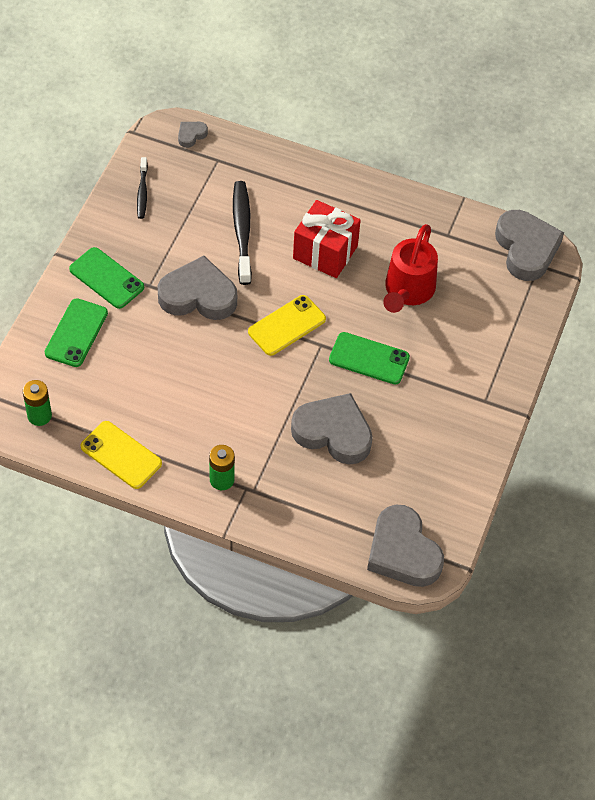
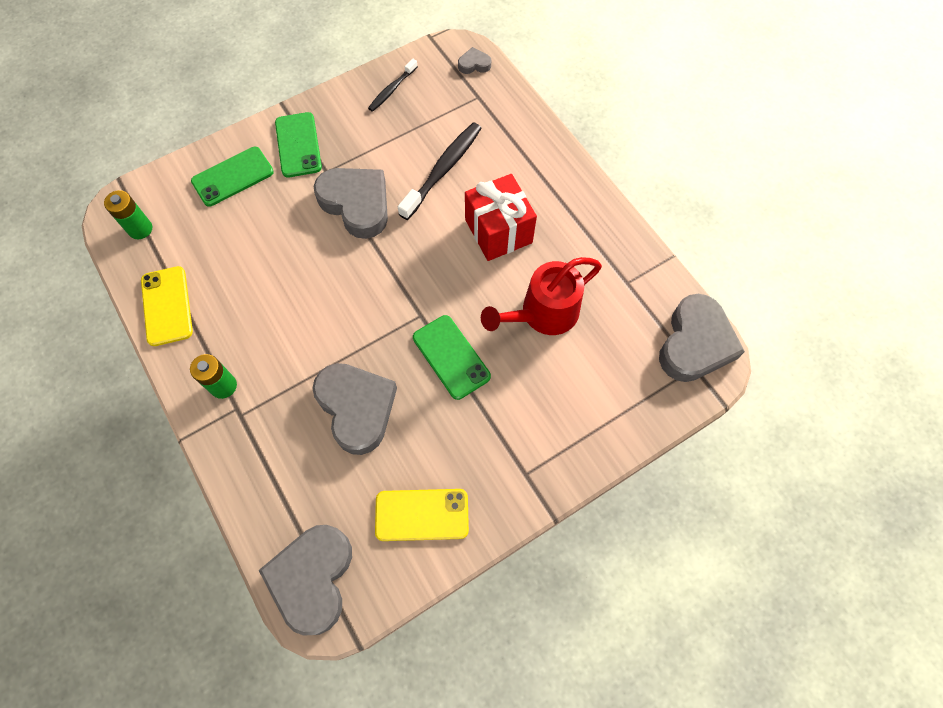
camera: 40 degrees right, 10 degrees up
(287, 325) = (406, 278): yellow phone -> yellow phone (422, 514)

